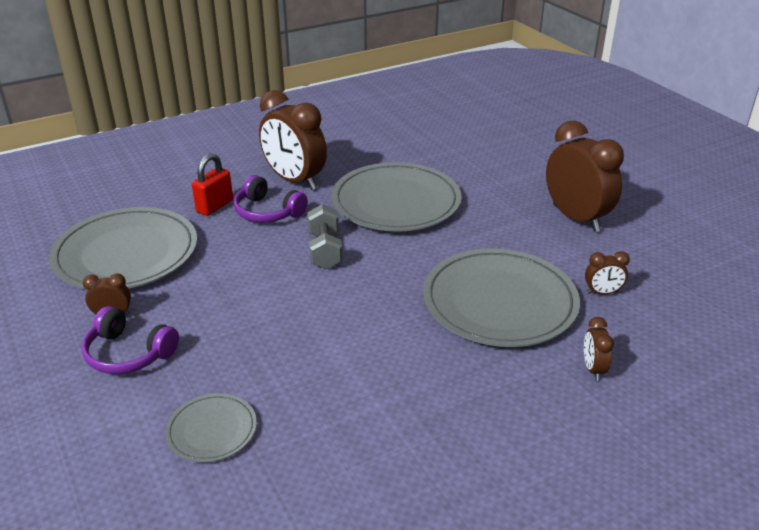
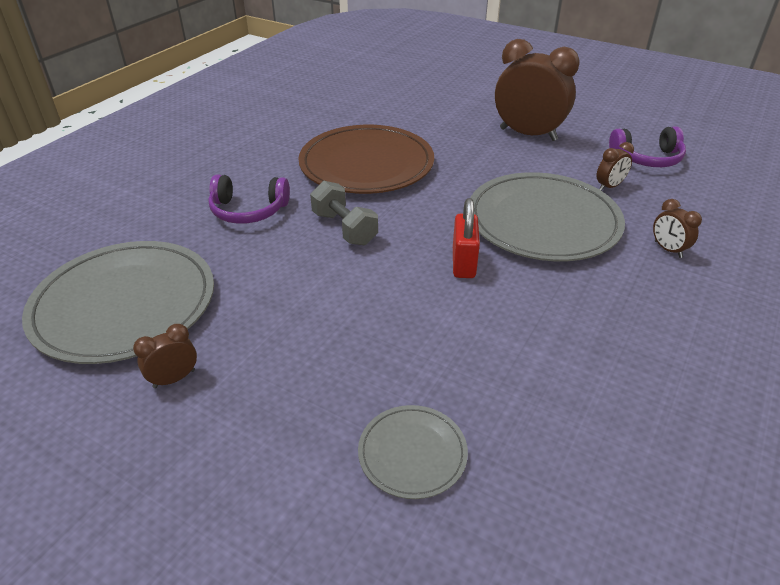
camera: 30 degrees left, 5 degrees up
(128, 353) = (235, 413): purple headphones -> purple headphones (647, 158)
(215, 206) = (184, 222): red padlock -> red padlock (463, 263)
(295, 180) = (247, 173): brown clock -> none
(396, 202) = (366, 164): grey plate -> brown plate

